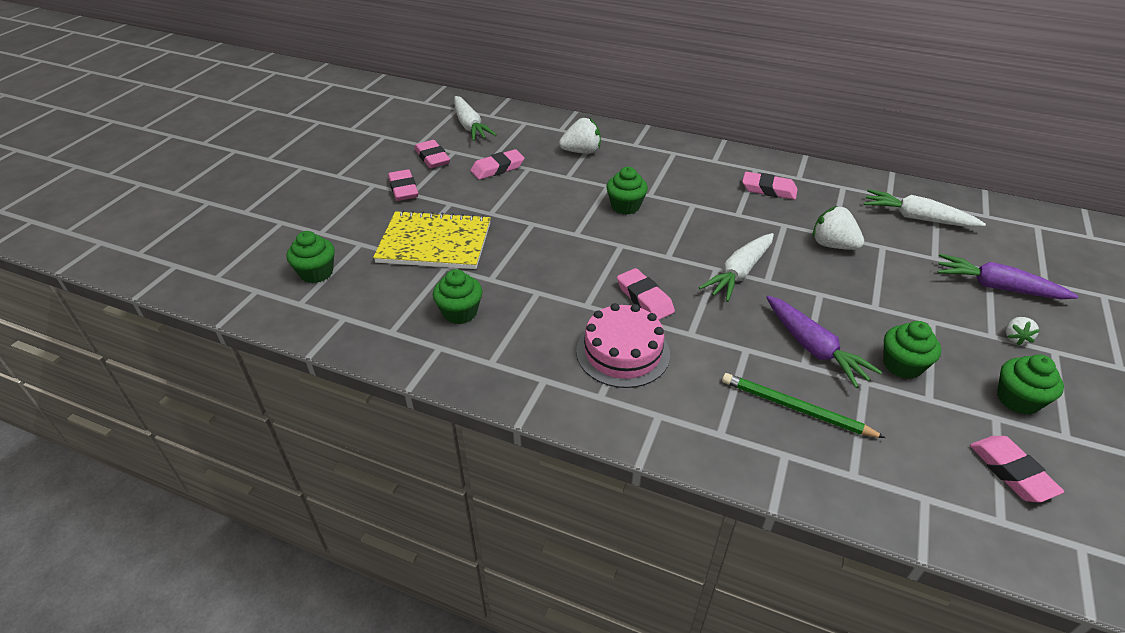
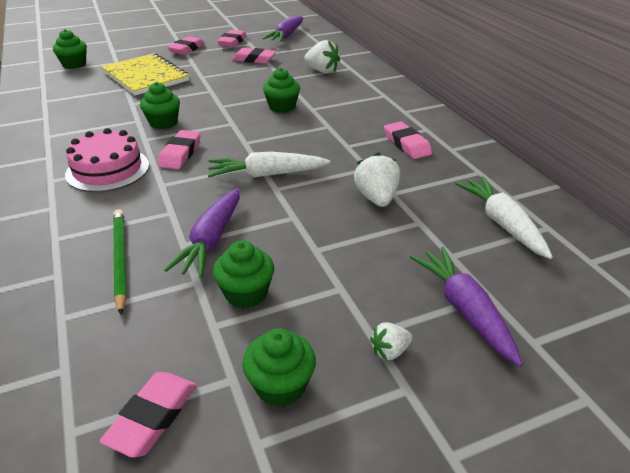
camera: 45 degrees right, 5 degrees down
(460, 312) = (86, 109): green cupcake -> green cupcake (163, 123)
(470, 126) = (286, 36): white carrot -> purple carrot

